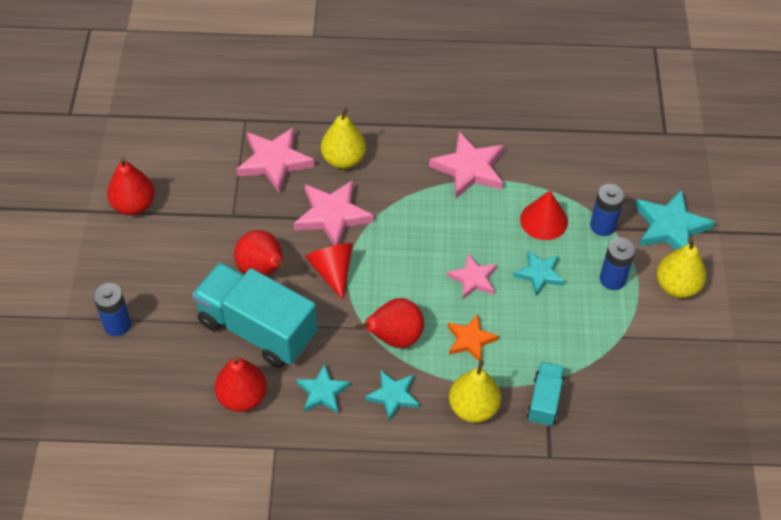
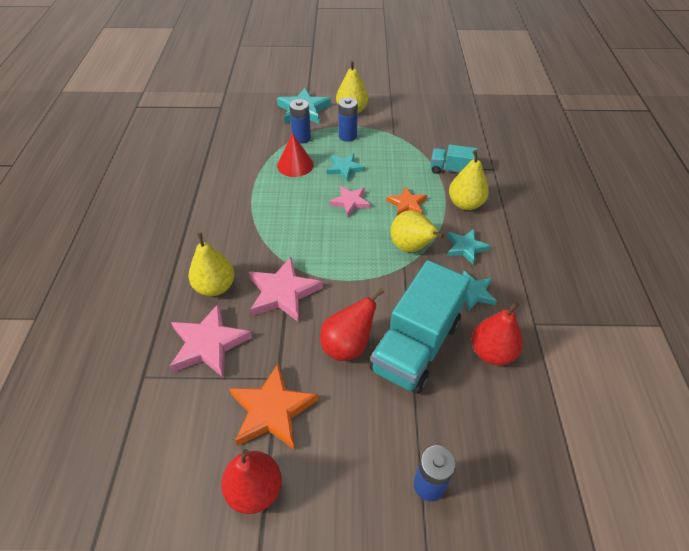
camera: 90 degrees left, 5 degrees down
(201, 213) = (272, 410): none -> orange star
(332, 271) = (346, 291): red cone -> none
(395, 338) = (411, 247): red pear -> yellow pear
(469, 169) = (239, 203): pink star -> none

